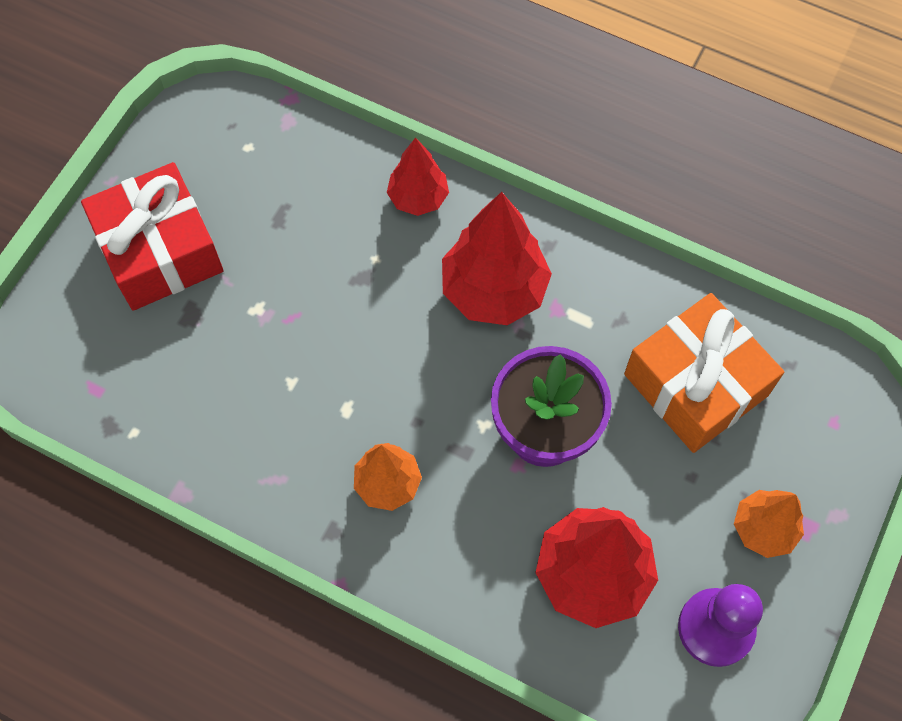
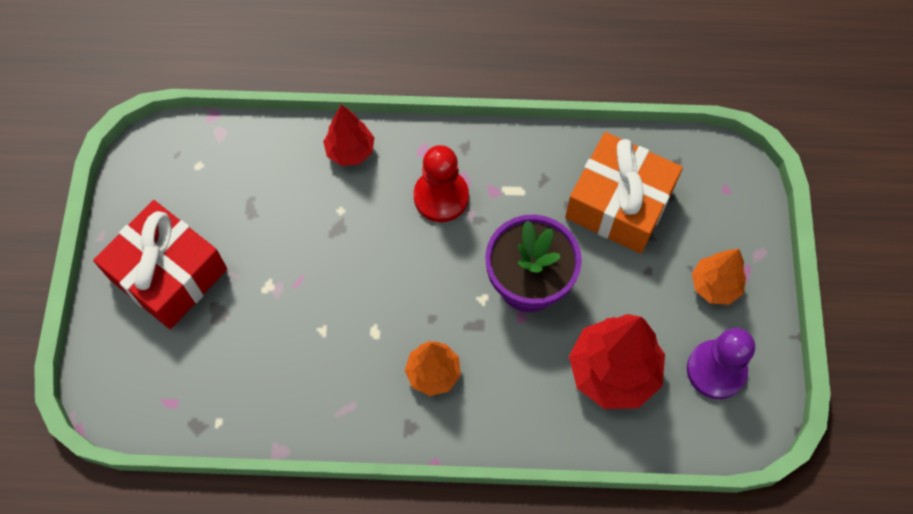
camera: 25 degrees left, 0 degrees up
(494, 290) = (441, 197): red tree -> red pawn

